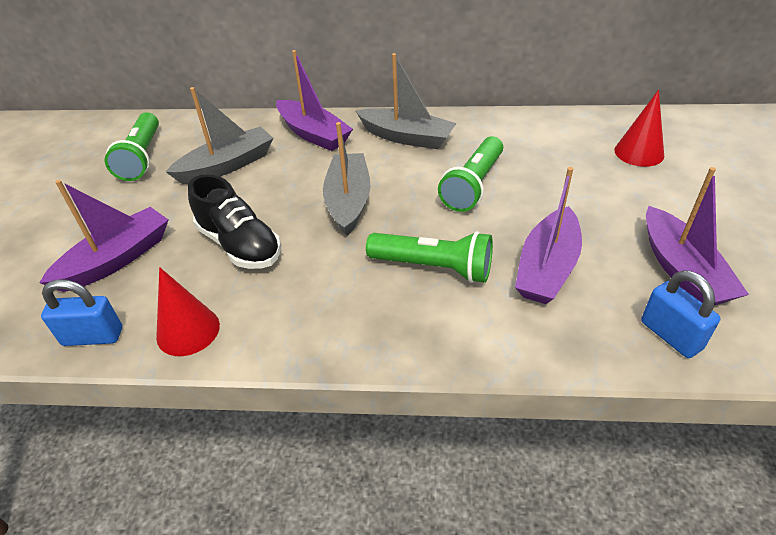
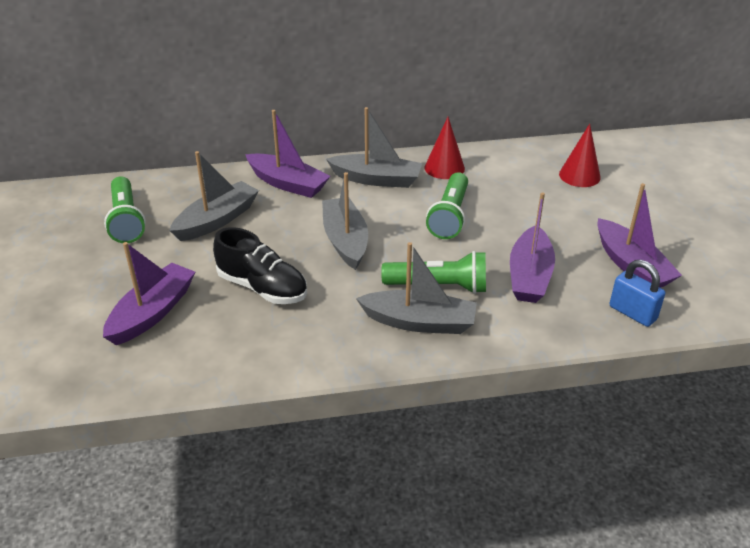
camera: 15 degrees left, 5 degrees down
(93, 336) = (165, 376): blue padlock -> none
(188, 331) = (249, 360): red cone -> red cone (444, 168)
(396, 310) = (419, 322): none -> grey boat

